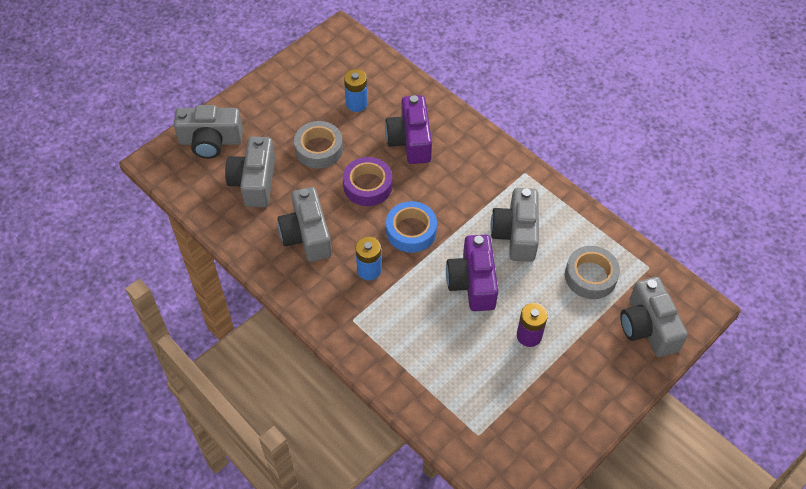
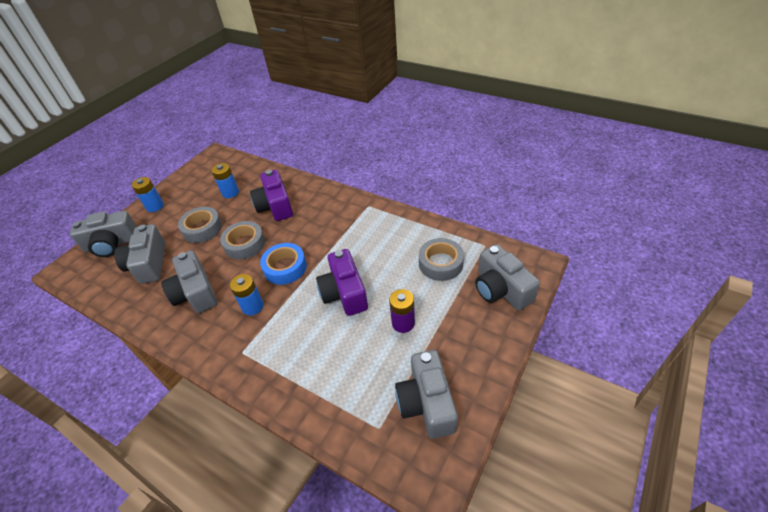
camera: 10 degrees left, 10 degrees down
(261, 98) = (155, 206): none -> blue battery
(367, 186) = (245, 244): purple tape -> grey tape
(516, 234) = (372, 248): grey camera -> grey camera (426, 403)

